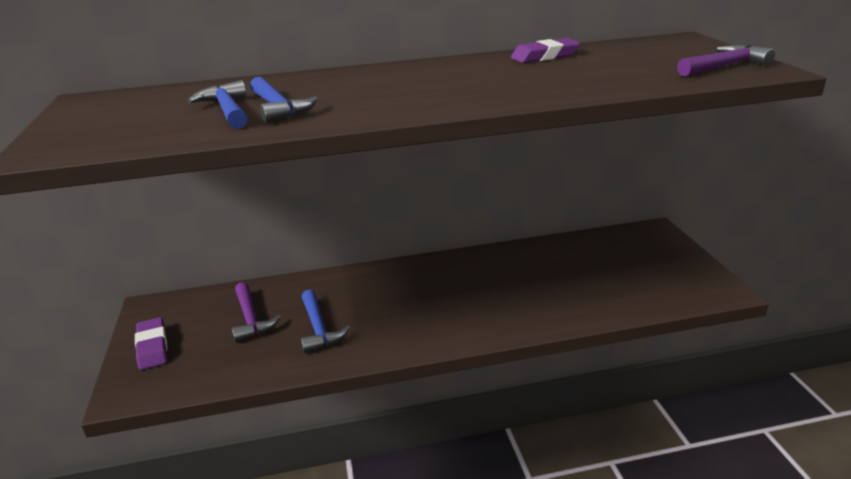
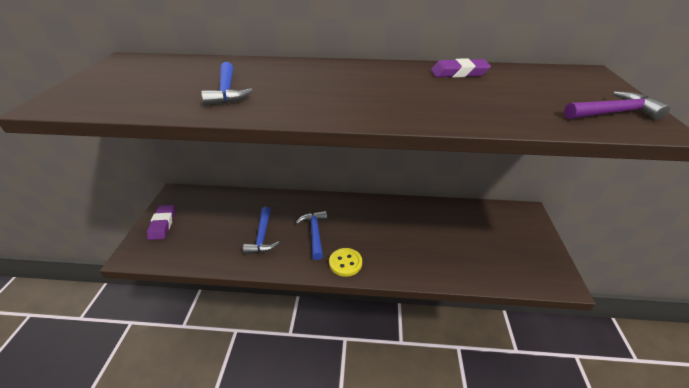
camera: 15 degrees right, 10 degrees up
(227, 110) = (193, 87): blue hammer -> blue hammer (315, 233)
(251, 319) = (226, 218): purple hammer -> none
(453, 331) = (345, 263): none -> yellow button

